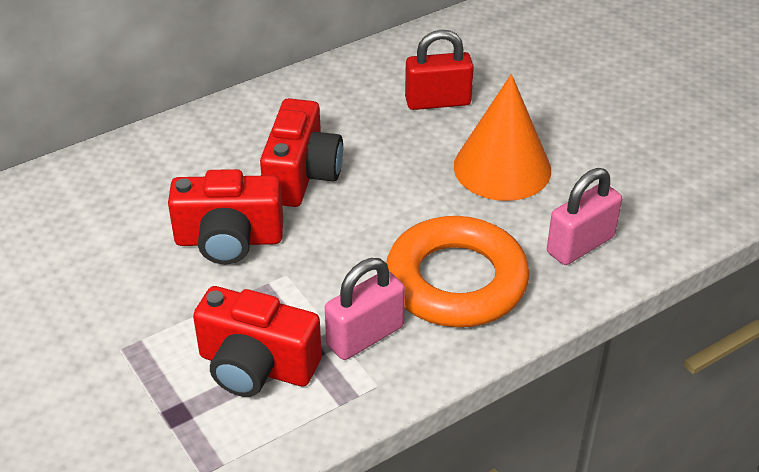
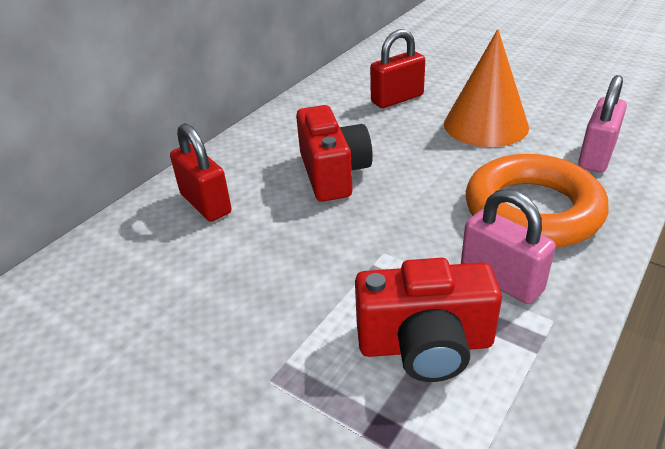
camera: 20 degrees left, 5 degrees down
(164, 169) = (205, 203): none -> red padlock
(229, 240) = (308, 241): red camera -> none
(365, 336) = (501, 280): pink padlock -> pink padlock turned 75 degrees counterclockwise

